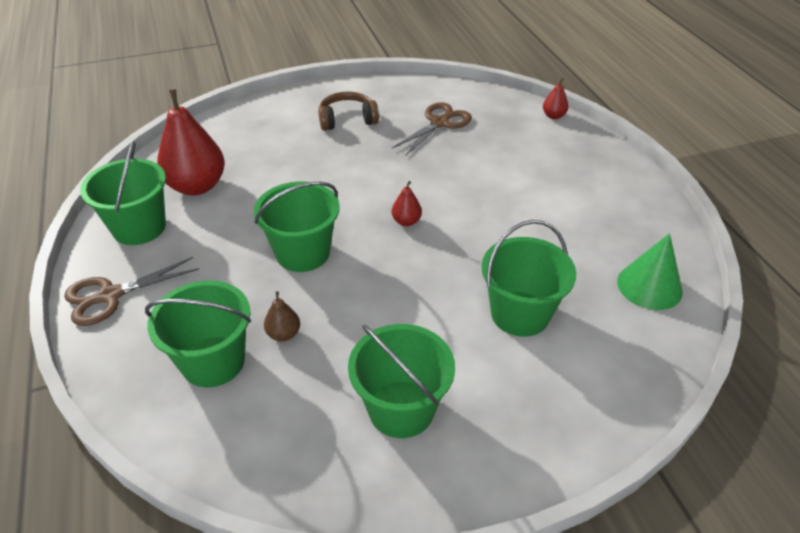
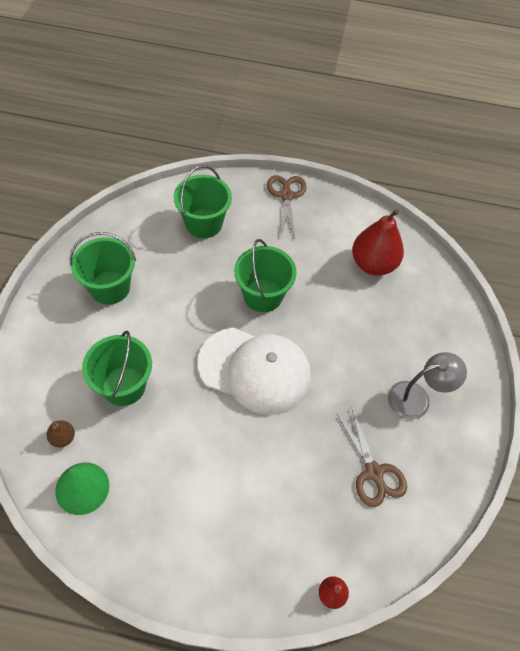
camera: 115 degrees right, 15 degrees up
(139, 227) = (343, 223): green bucket -> none
(284, 334) = (200, 259): brown pear -> brown pear (63, 438)
(347, 120) = (417, 398): brown headphones -> grey lamp
(406, 221) = (255, 370): red pear -> white cap

